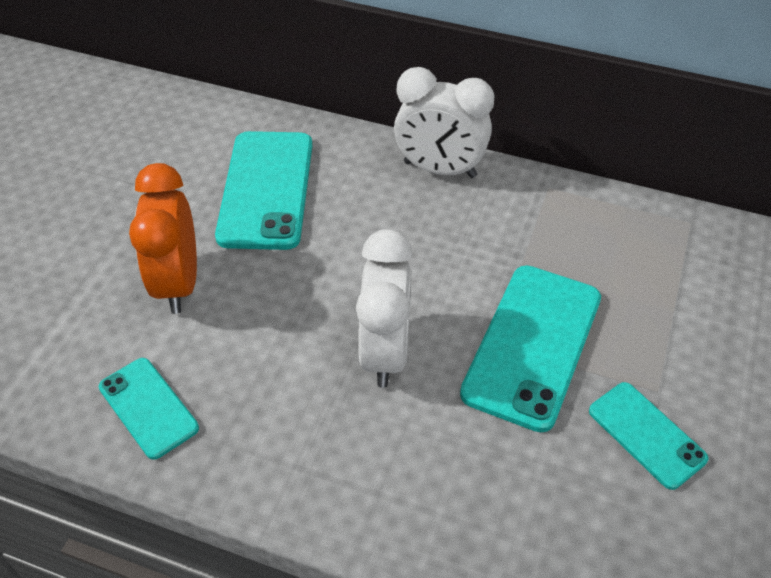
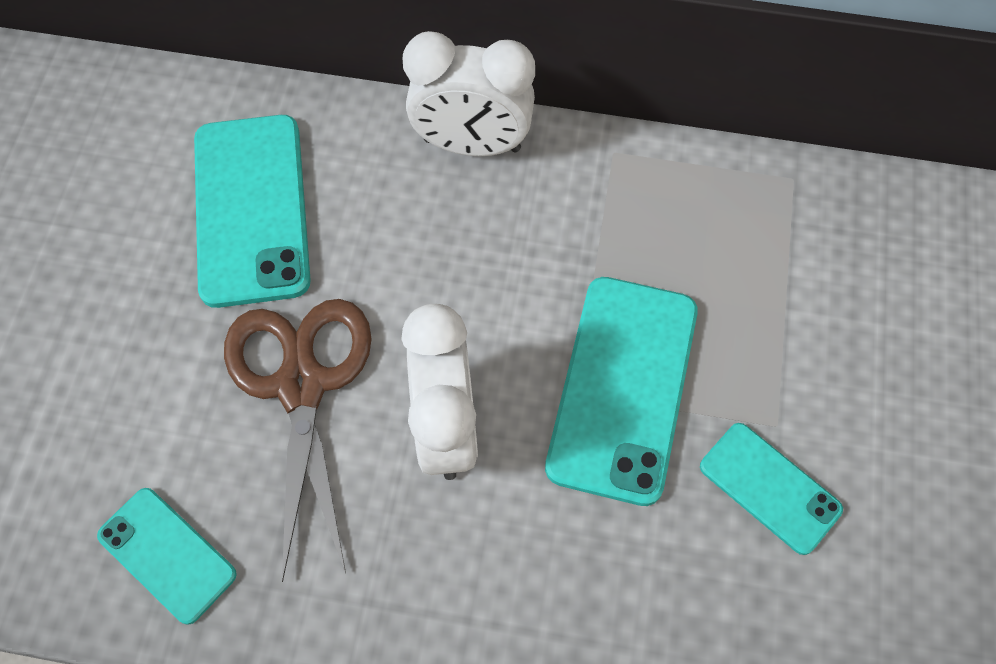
camera: 10 degrees left, 15 degrees up
(178, 283) = (166, 370): orange clock -> none
(278, 307) = (301, 384): none -> brown scissors

